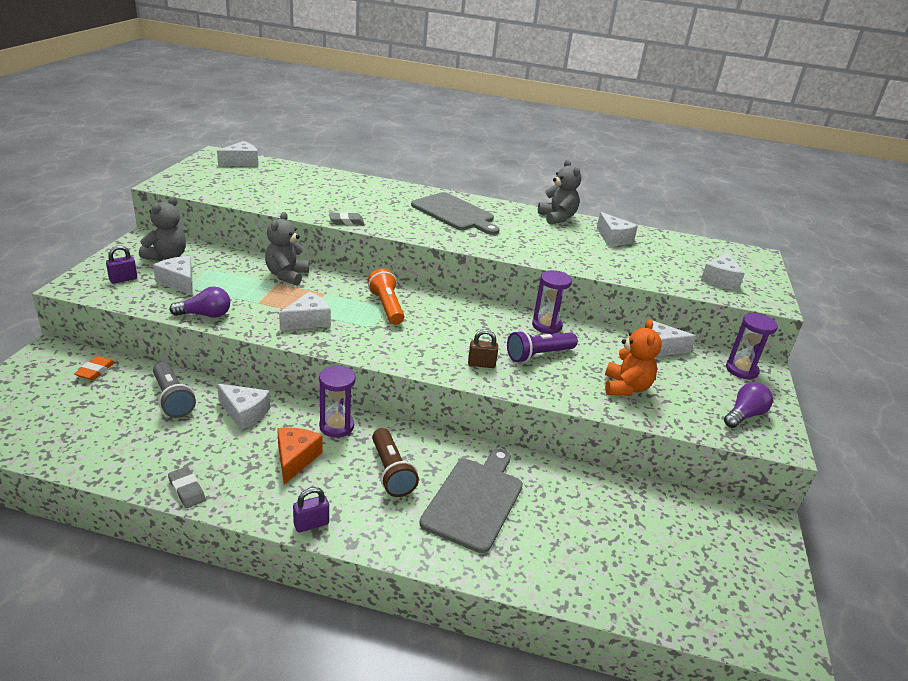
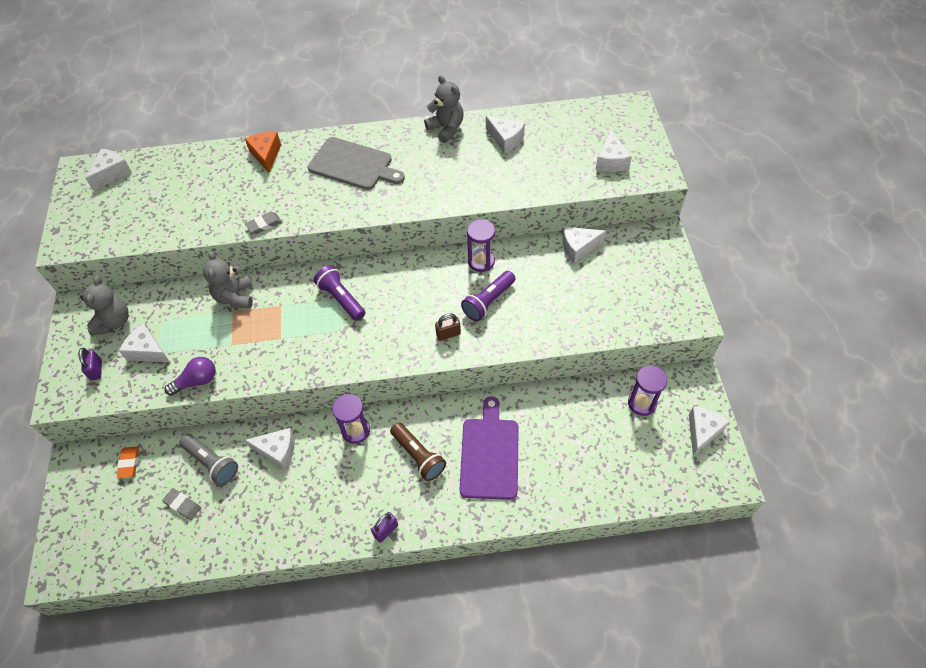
camera: 15 degrees left, 25 degrees up
(123, 279) = (96, 370): purple padlock -> purple padlock turned 45 degrees counterclockwise
(187, 490) = (280, 544): grey eraser -> grey eraser (182, 505)
(295, 459) = (342, 477): orange cheese -> orange cheese (266, 155)
(308, 321) = (286, 348): white cheese -> white cheese (702, 431)
(386, 307) = (341, 299): orange flashlight -> purple flashlight
(475, 500) = (489, 454): grey cutting board -> purple cutting board
(626, 387) = (567, 309): orange teddy bear -> none
(741, 370) = (647, 246): purple hourglass -> purple hourglass (642, 403)
(744, 415) = (661, 299): purple light bulb -> none

